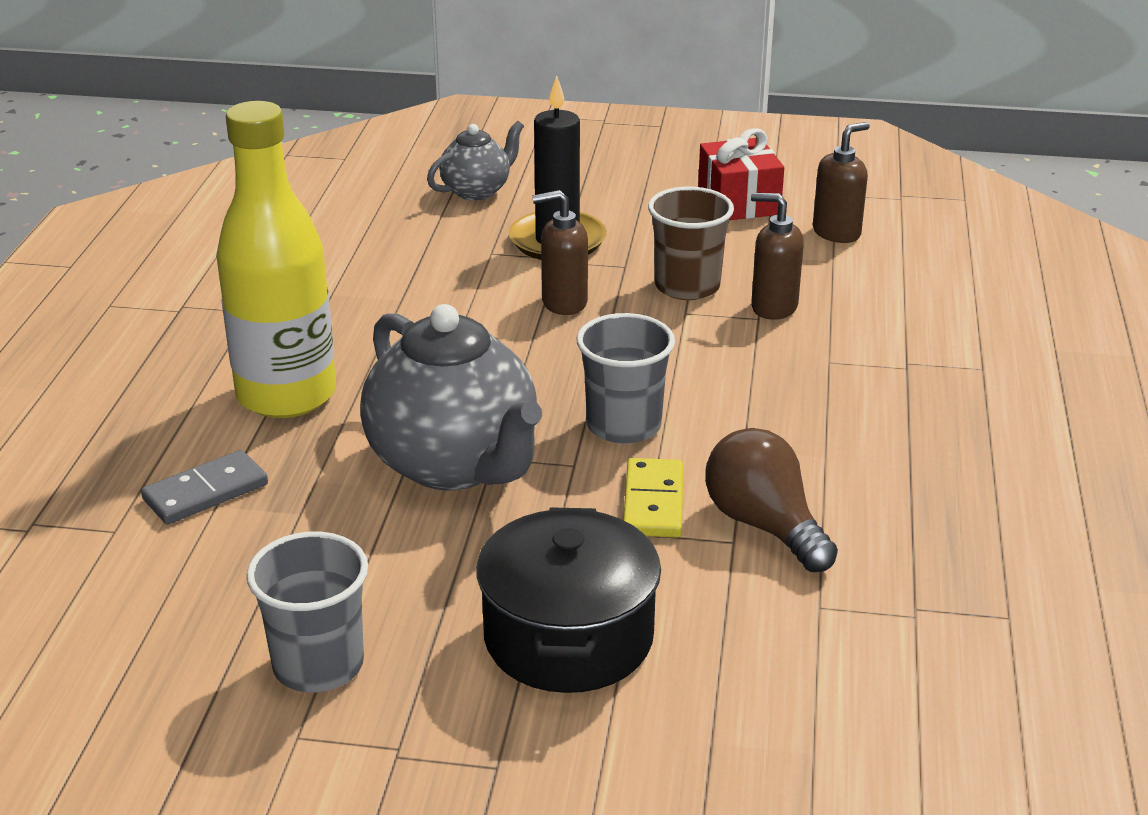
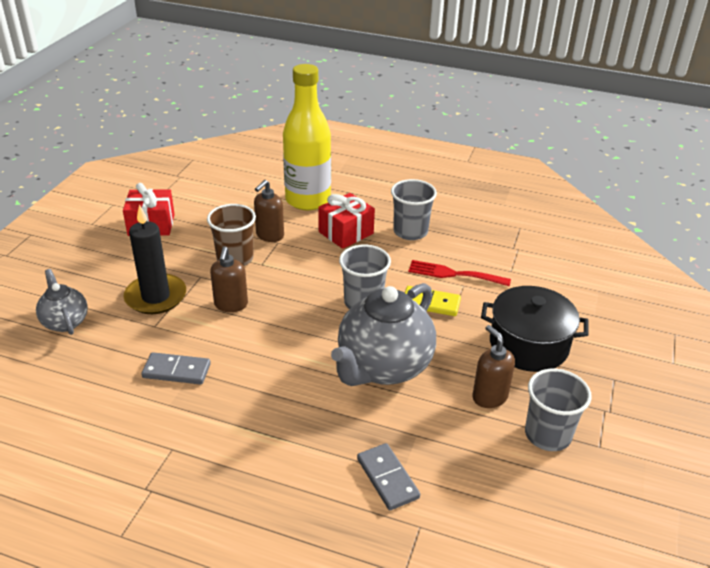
camera: 80 degrees left, 5 degrees up
(286, 395) = (289, 434): yellow bottle -> yellow bottle (308, 200)
(399, 287) = (176, 371): none -> grey domino
(454, 464) = (383, 367): grey teapot -> grey teapot turned 150 degrees clockwise
(764, 525) = (454, 274): brown light bulb -> red fork
(832, 383) = (346, 233): none -> red gift
(837, 233) = (205, 202): brown soap dispenser -> brown soap dispenser (489, 397)
(886, 458) = (410, 232): none -> grey cup

